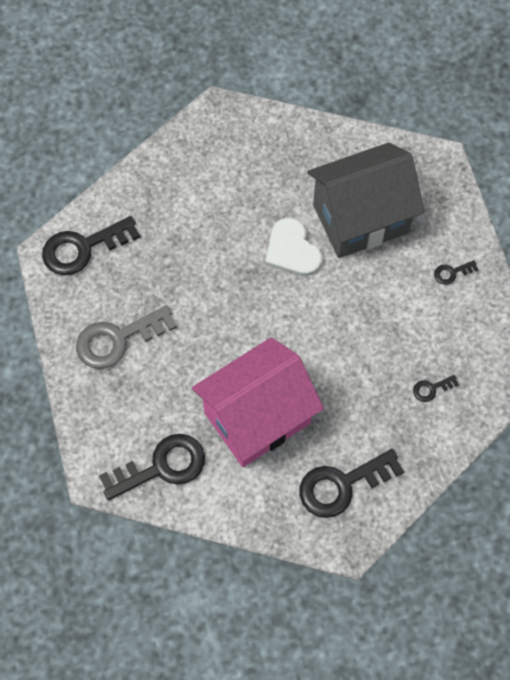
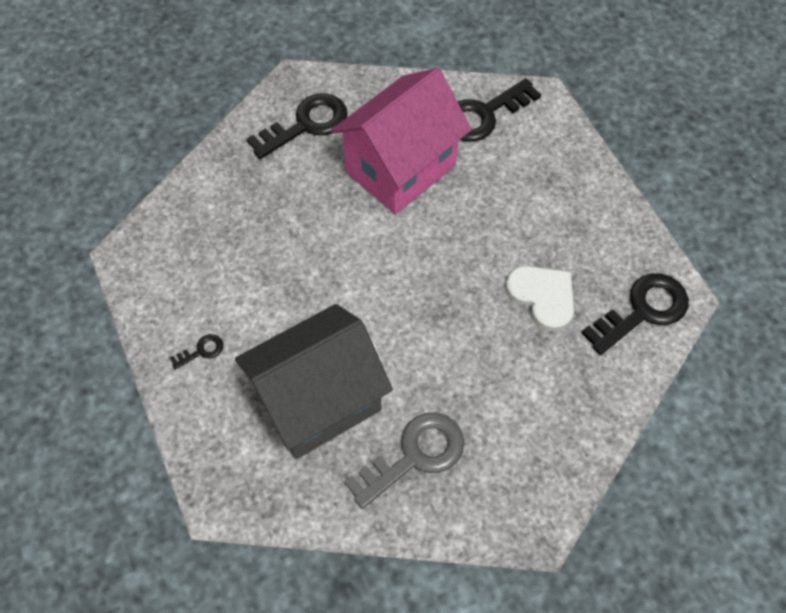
camera: 170 degrees right, 5 degrees down
(118, 339) = (566, 220): grey key -> grey key (414, 455)
(292, 250) = (397, 347): white heart -> white heart (542, 296)
(431, 389) = (221, 222): black key -> none

